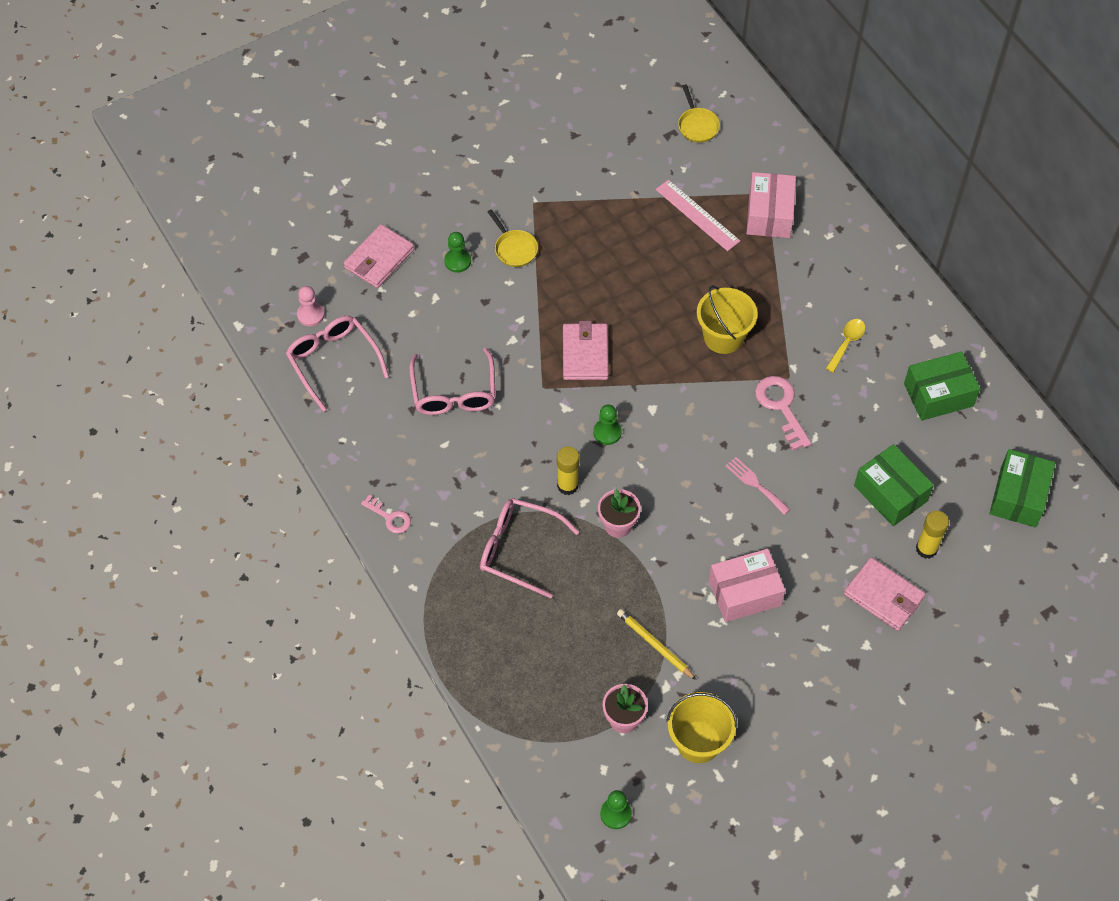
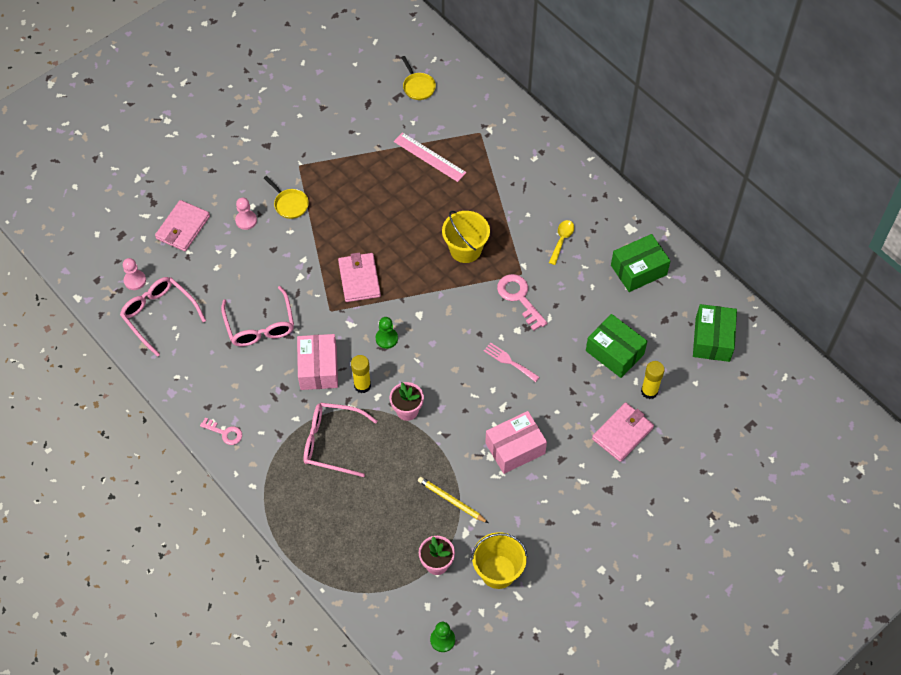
camera: 10 degrees left, 0 degrees up
(457, 261) = (246, 220): green pawn -> pink pawn
(769, 214) = (485, 148): pink box -> pink box (318, 368)
(883, 596) = (622, 433): pink wallet -> pink wallet turned 75 degrees counterclockwise

